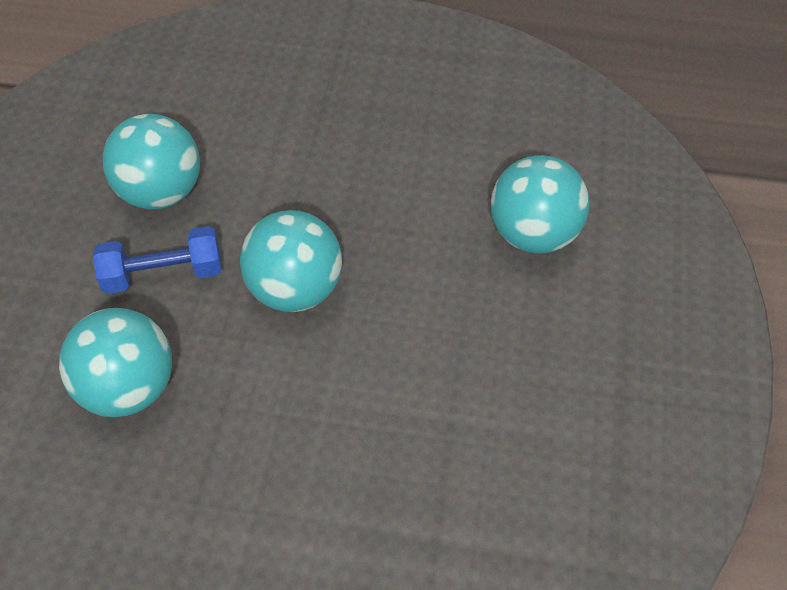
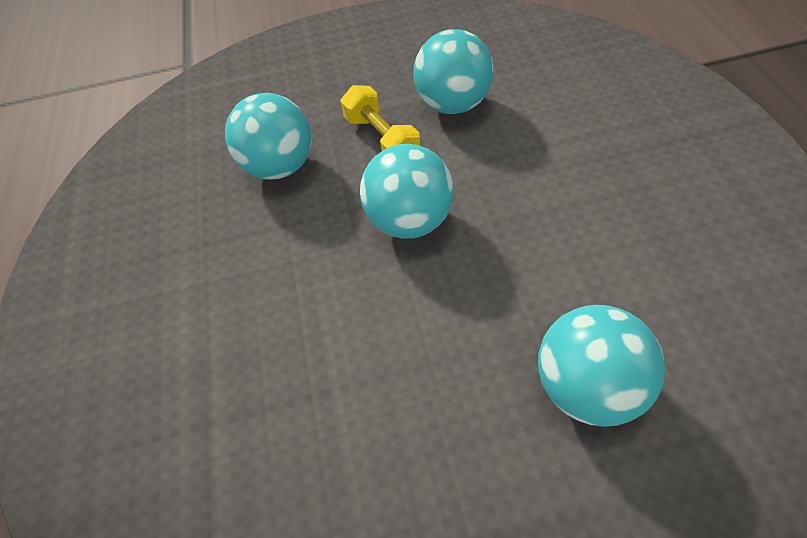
camera: 75 degrees right, 0 degrees up
(163, 274) = (382, 139): blue dumbbell -> yellow dumbbell

